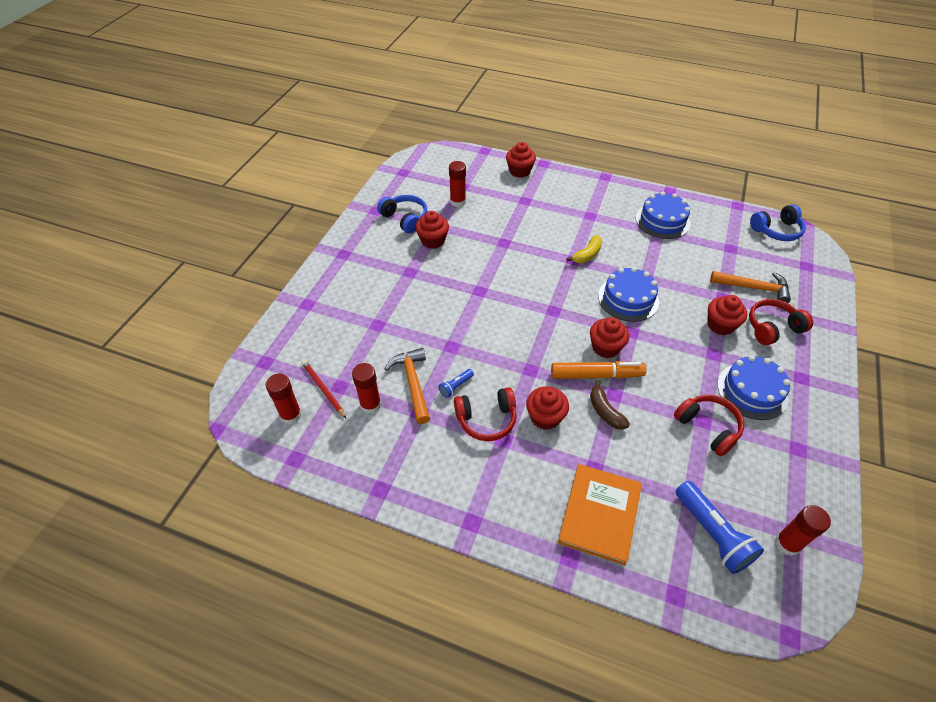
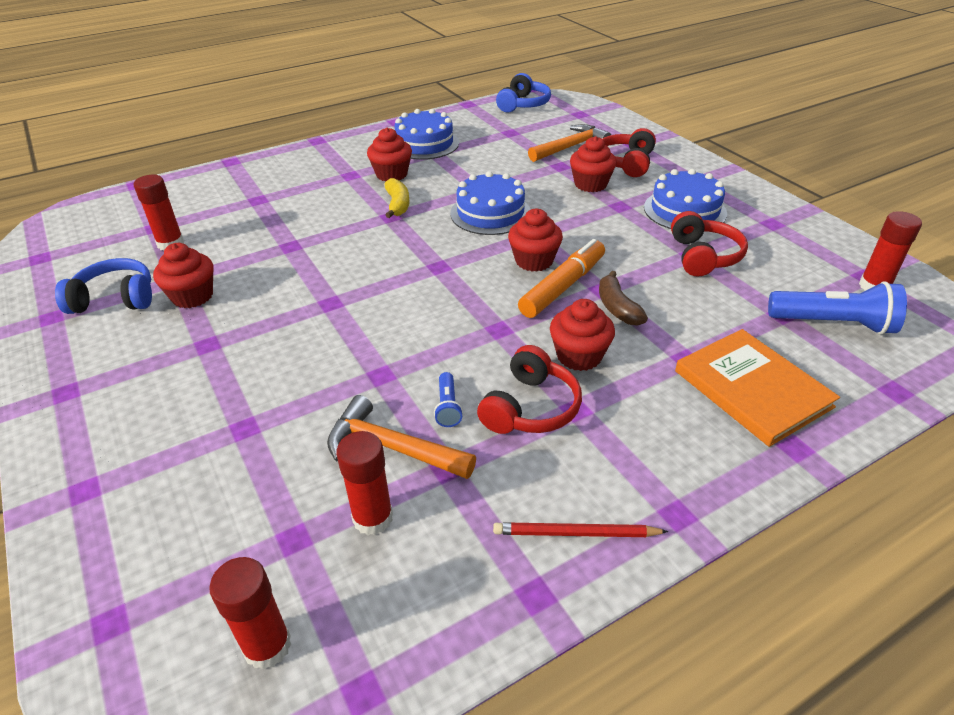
camera: 50 degrees left, 10 degrees down
(323, 389) = (273, 565): red pencil -> red pencil (575, 533)
(519, 171) = (211, 180): red cupcake -> red cupcake (391, 174)
(605, 411) = (617, 307): brown banana -> brown banana turned 60 degrees clockwise
(708, 427) = (703, 256): red headphones -> red headphones turned 90 degrees clockwise

